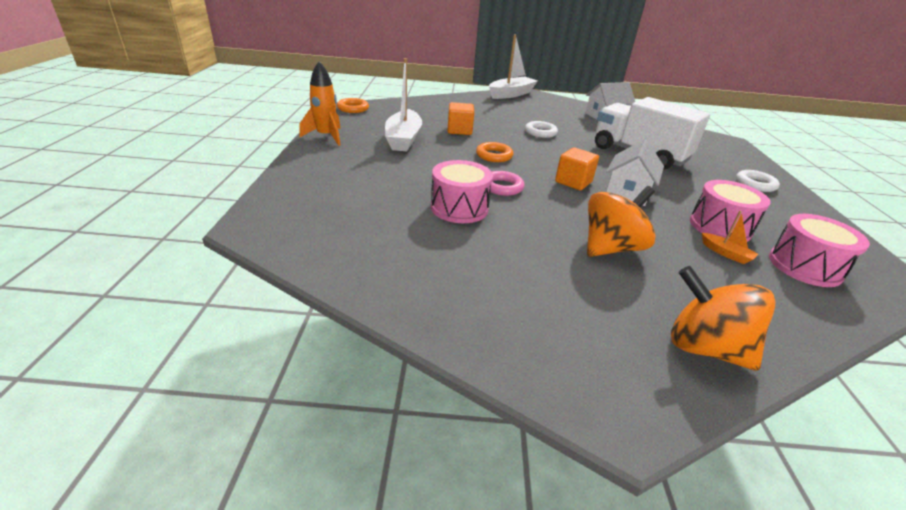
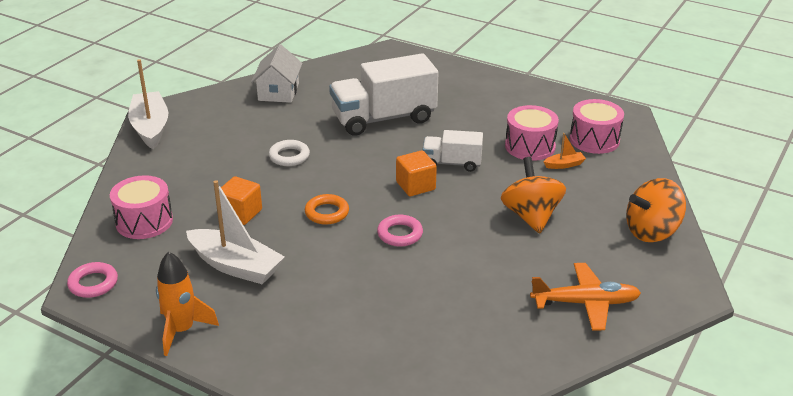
camera: 60 degrees left, 0 degrees up
(353, 108) = (93, 283): orange ring -> pink ring
(459, 208) = (425, 276): pink drum -> pink drum (144, 221)
(507, 312) = (585, 303): none -> orange plane
(628, 192) = (452, 163): white house -> white truck
(755, 184) = (477, 88): white ring -> none

